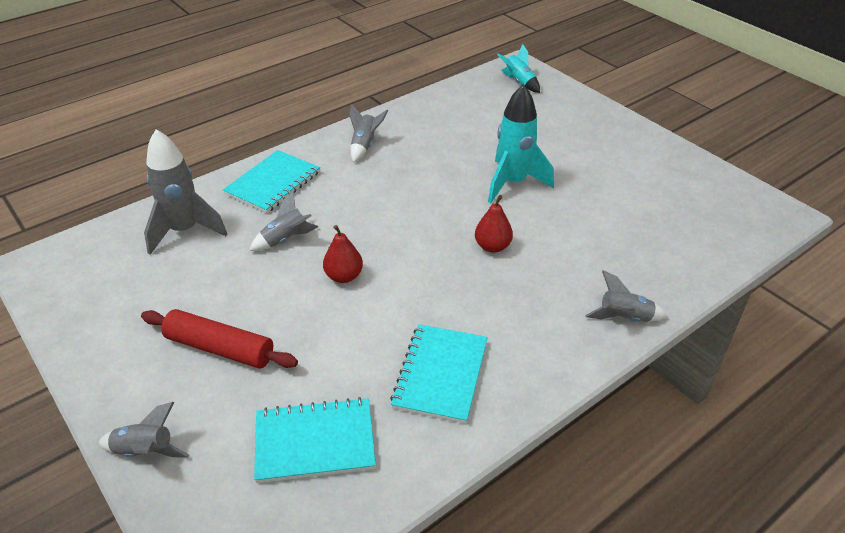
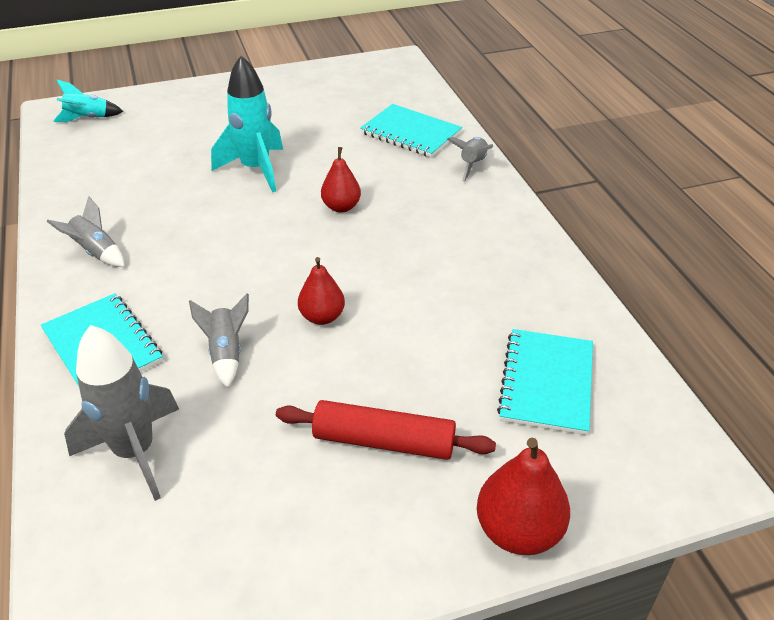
camera: 70 degrees left, 0 degrees up
(145, 451) = (518, 531): grey rocket -> red pear
(220, 348) = (384, 441): red rolling pin -> red rolling pin turned 60 degrees clockwise
(440, 374) = (493, 281): turquoise notebook -> turquoise notebook (411, 133)

